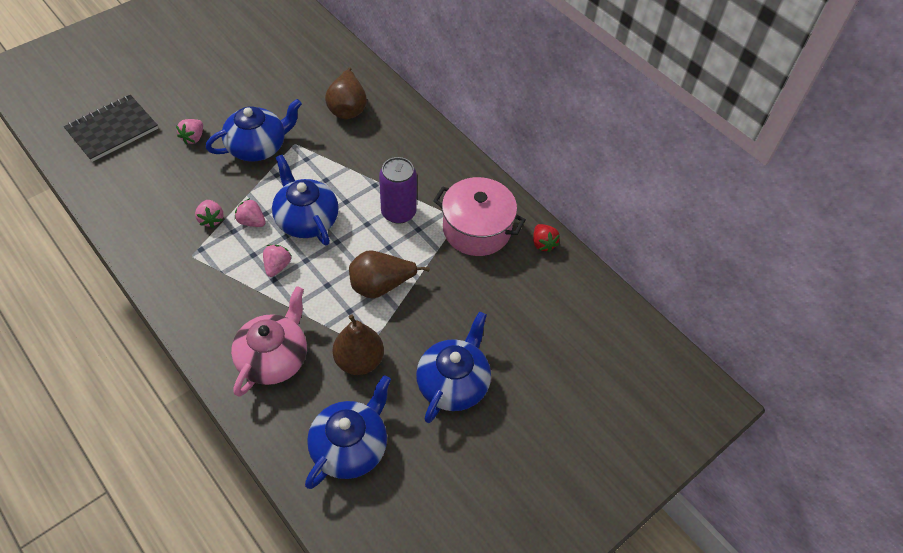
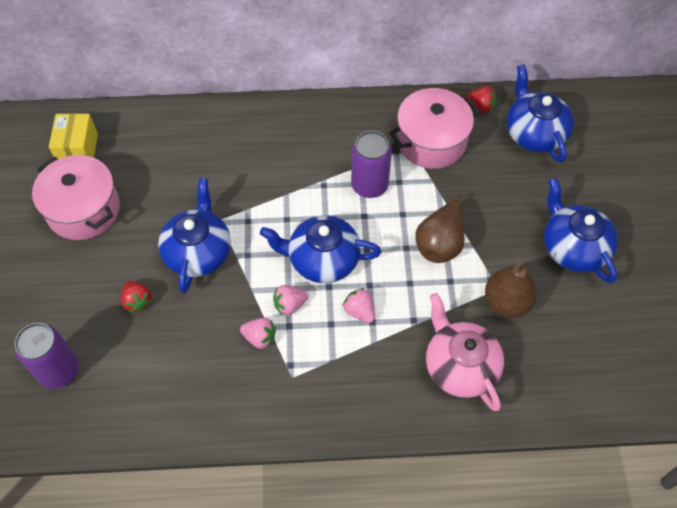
camera: 50 degrees left, 5 degrees up
(112, 130) = (59, 371): black notebook -> purple can
(193, 138) = (137, 301): pink strawberry -> red strawberry
(245, 71) = (83, 210): none -> pink pot
(291, 41) = (78, 150): none -> yellow box
(347, 108) = (212, 154): brown pear -> none
(350, 446) = (587, 354): blue teapot -> blue teapot (534, 133)

